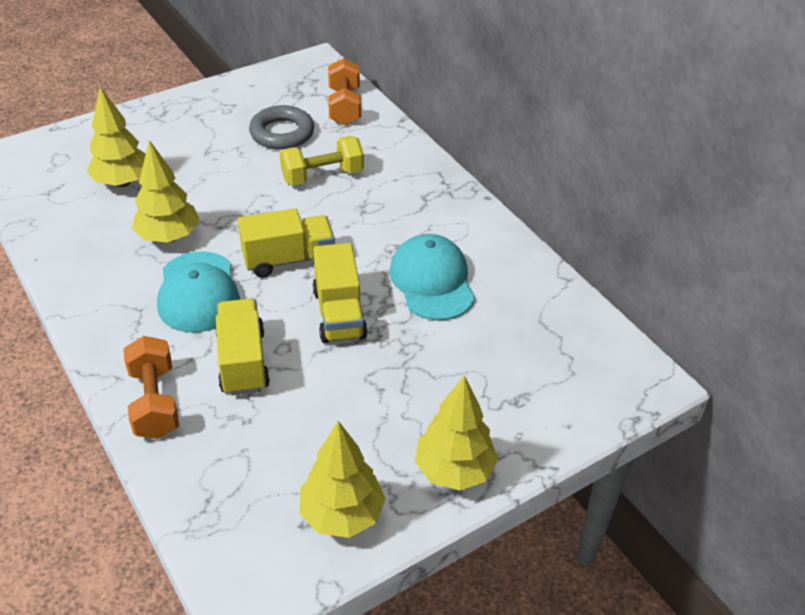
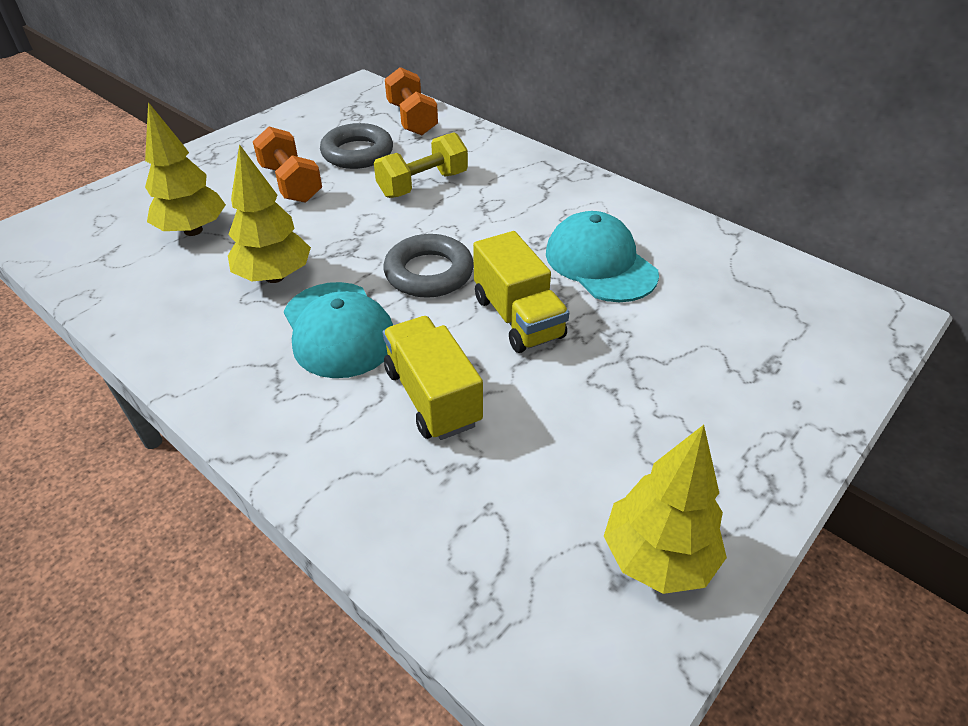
camera: 15 degrees left, 0 degrees up
(154, 402) = (342, 473): orange dumbbell -> orange dumbbell (291, 183)
(288, 259) = (429, 273): yellow truck -> grey ring
(454, 470) = (754, 464): yellow tree -> none

